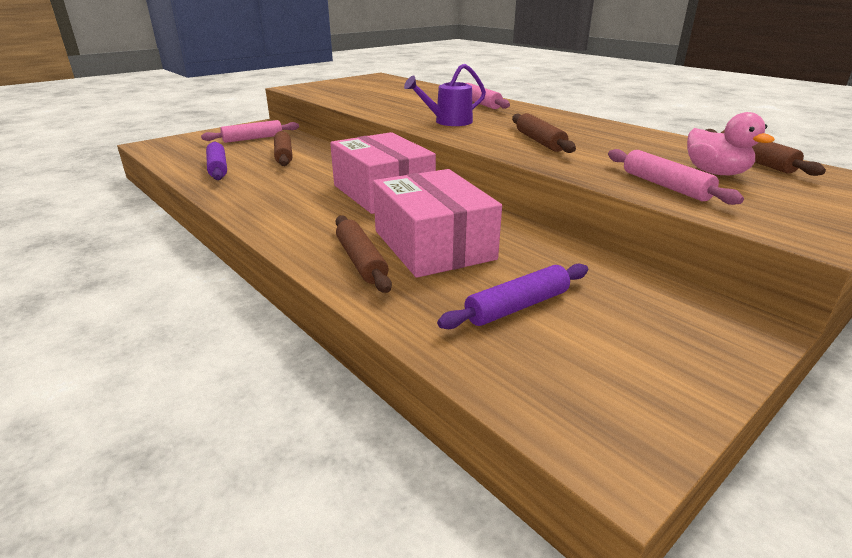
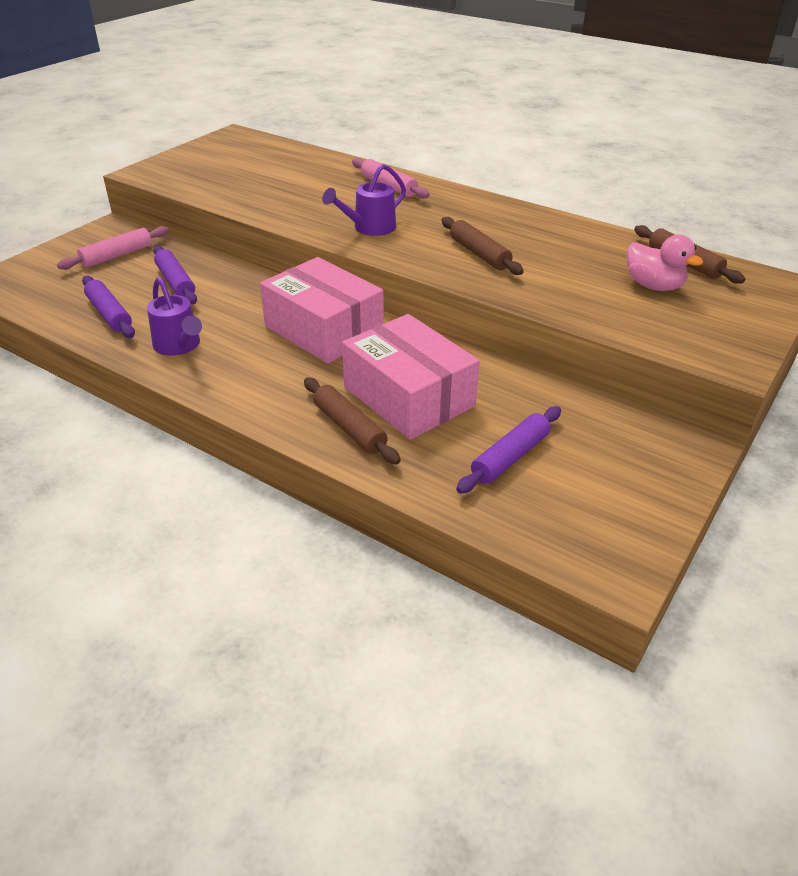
camera: 15 degrees left, 10 degrees up
(254, 191) = (179, 346): none -> purple watering can
(283, 155) = (175, 282): brown rolling pin -> purple rolling pin
(665, 186) = (613, 312): pink rolling pin -> none

